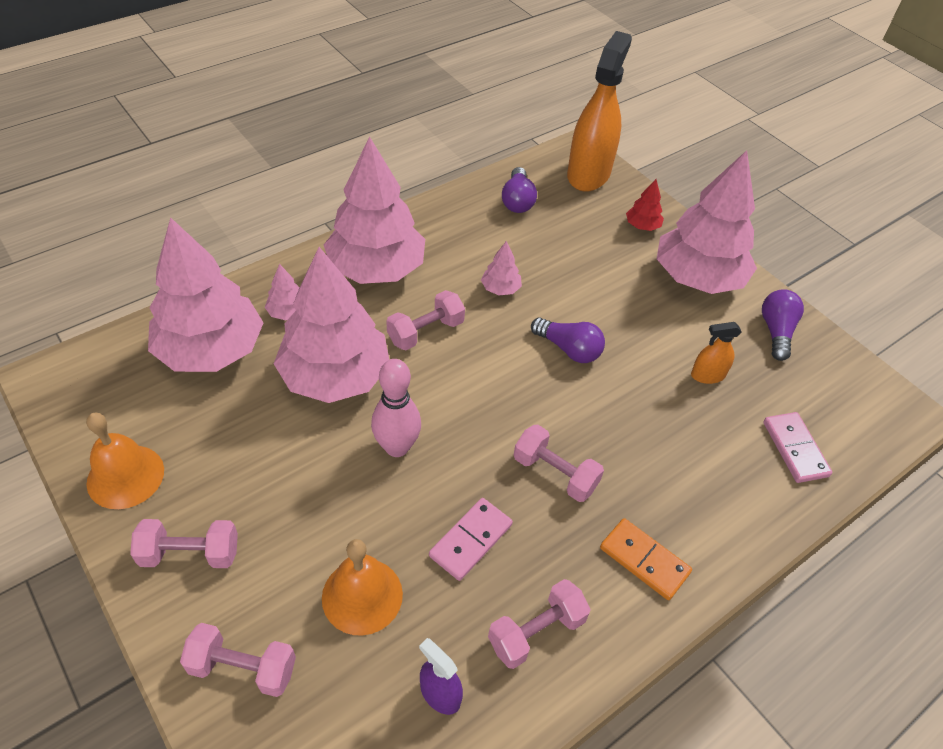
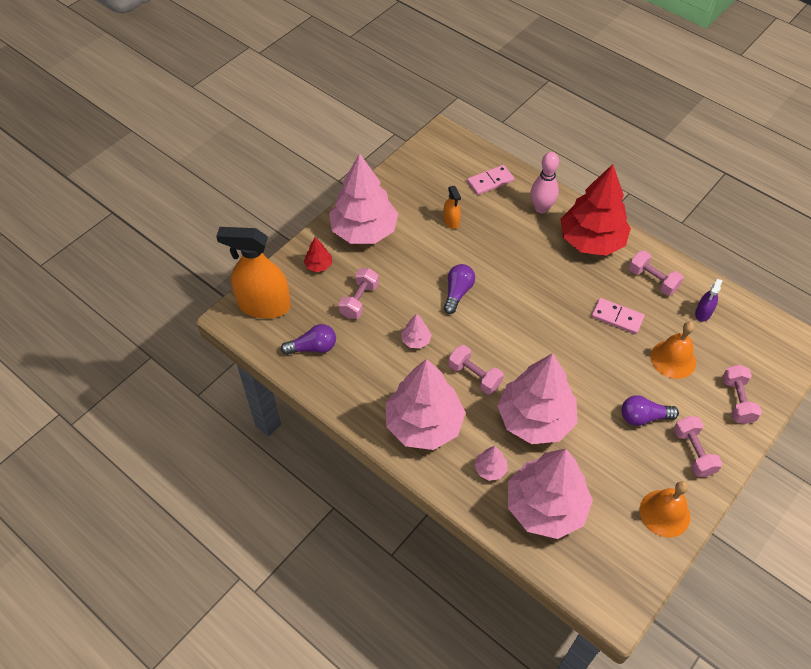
camera: 100 degrees left, 5 degrees up
(397, 447) = (574, 368): pink bowling pin -> pink bowling pin (541, 208)
(555, 473) = (556, 286): pink dumbbell -> pink dumbbell (359, 300)
(644, 560) = (591, 241): orange domino -> red tree
(776, 331) = (400, 190): purple light bulb -> purple light bulb (643, 417)

